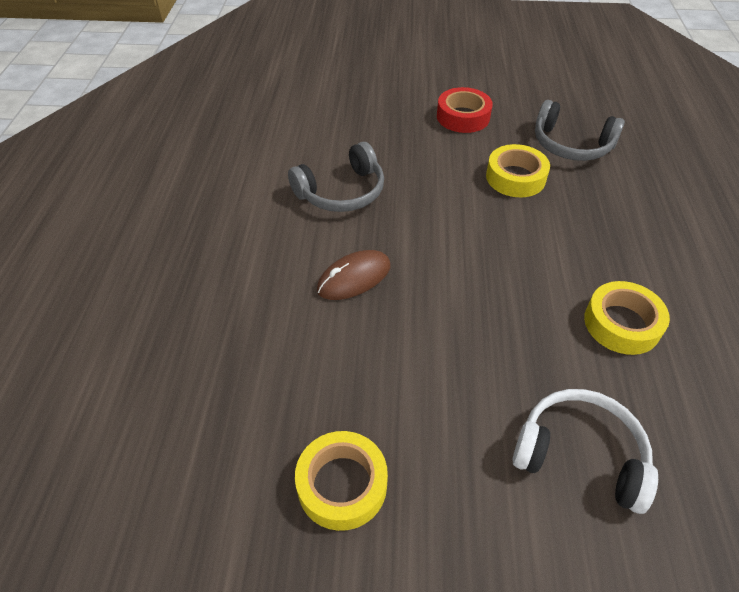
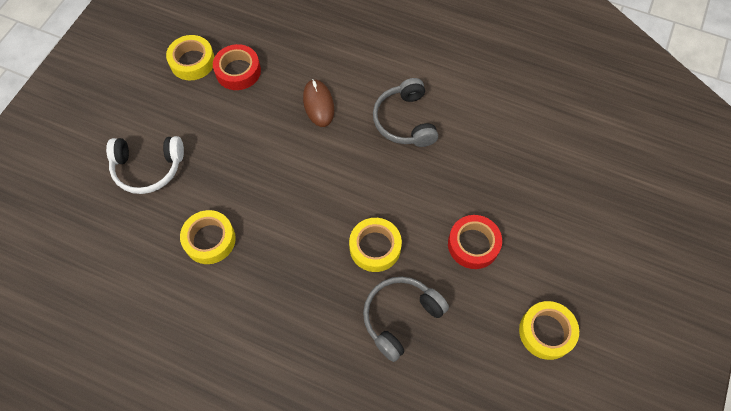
camera: 110 degrees right, 15 degrees up
(335, 400) = (238, 71): none -> red tape
(512, 68) = (546, 332): none -> yellow tape
(580, 454) = (148, 168): white headphones -> white headphones turned 45 degrees clockwise

